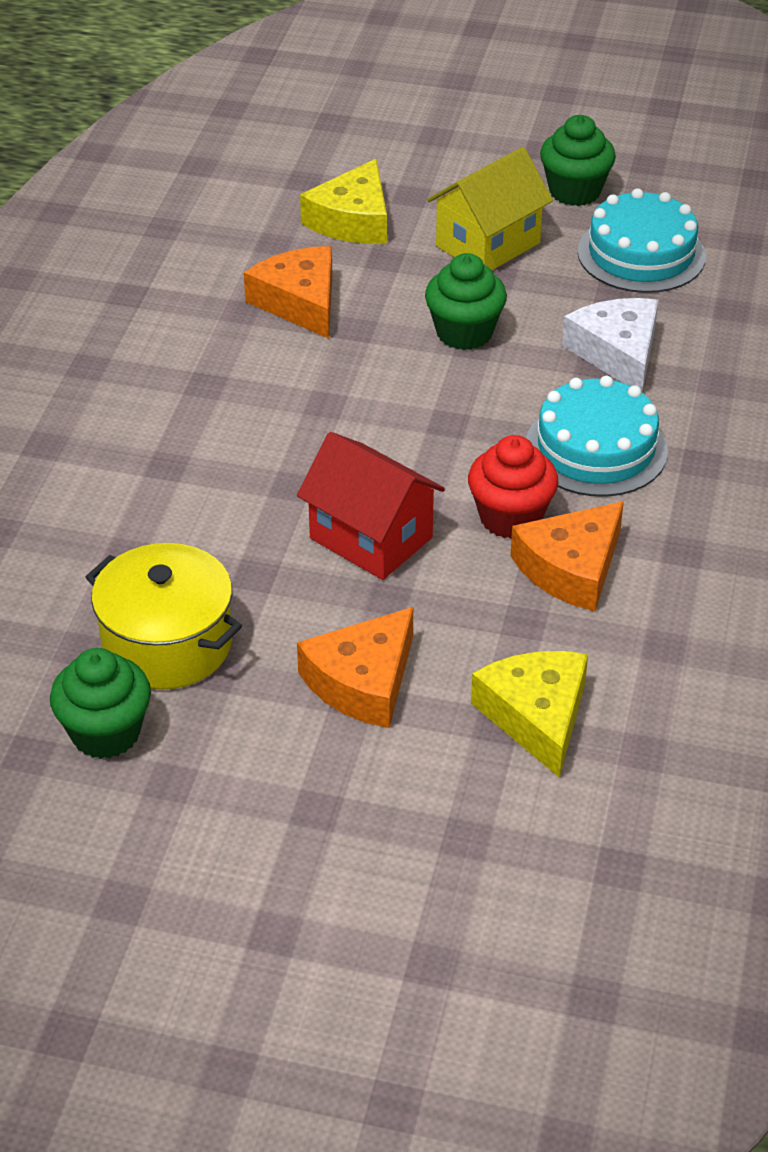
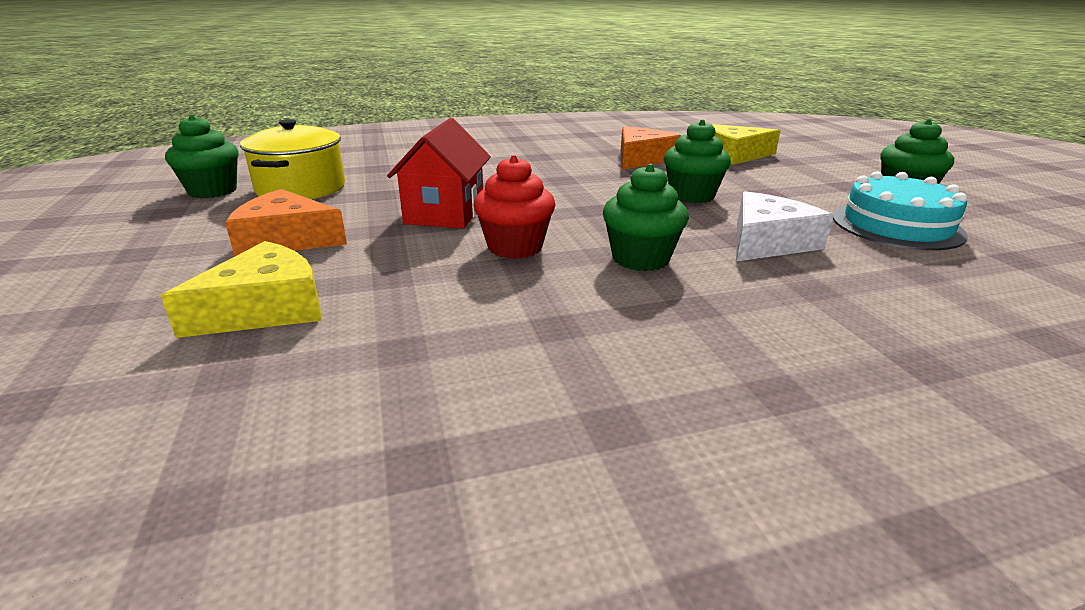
camera: 60 degrees right, 15 degrees down
(488, 244) = (790, 184): yellow house -> none
(571, 568) = (477, 281): orange cheese -> none
(596, 448) = (640, 259): turquoise cake -> green cupcake

